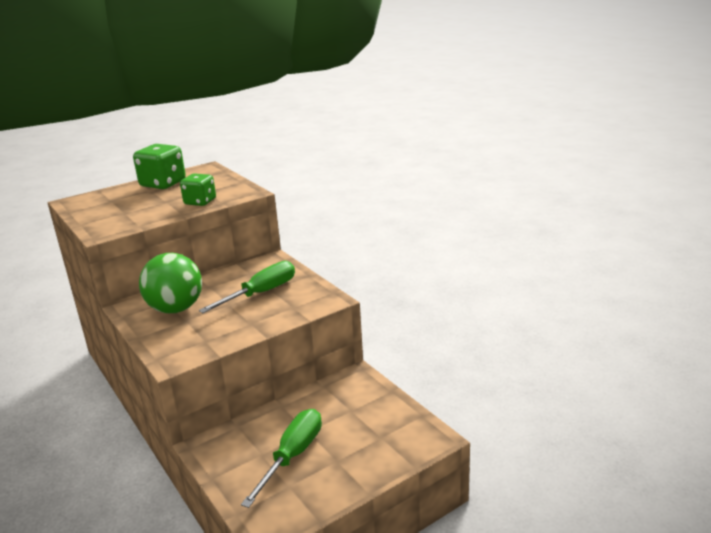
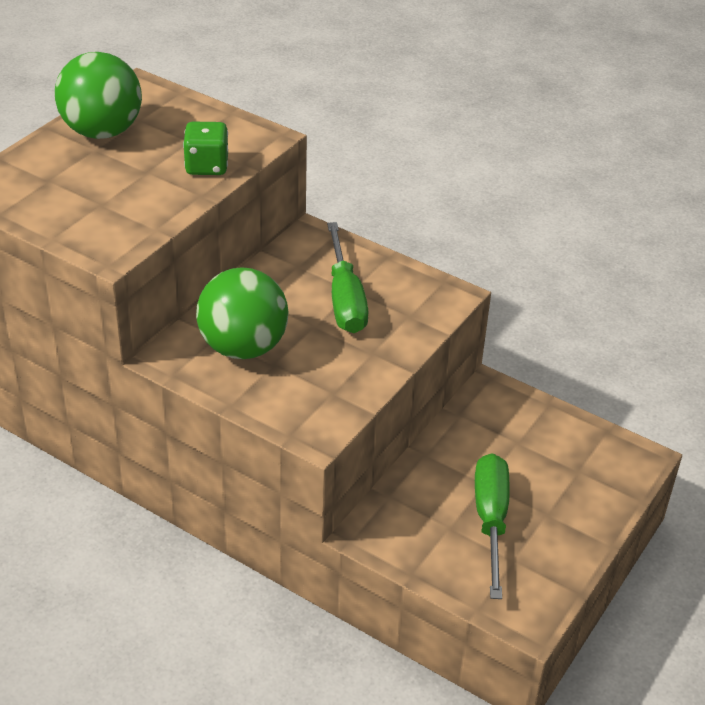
camera: 25 degrees left, 15 degrees up
(163, 184) = (102, 132): green dice -> green ball
(261, 293) = (345, 299): green screwdriver -> green screwdriver turned 150 degrees clockwise

